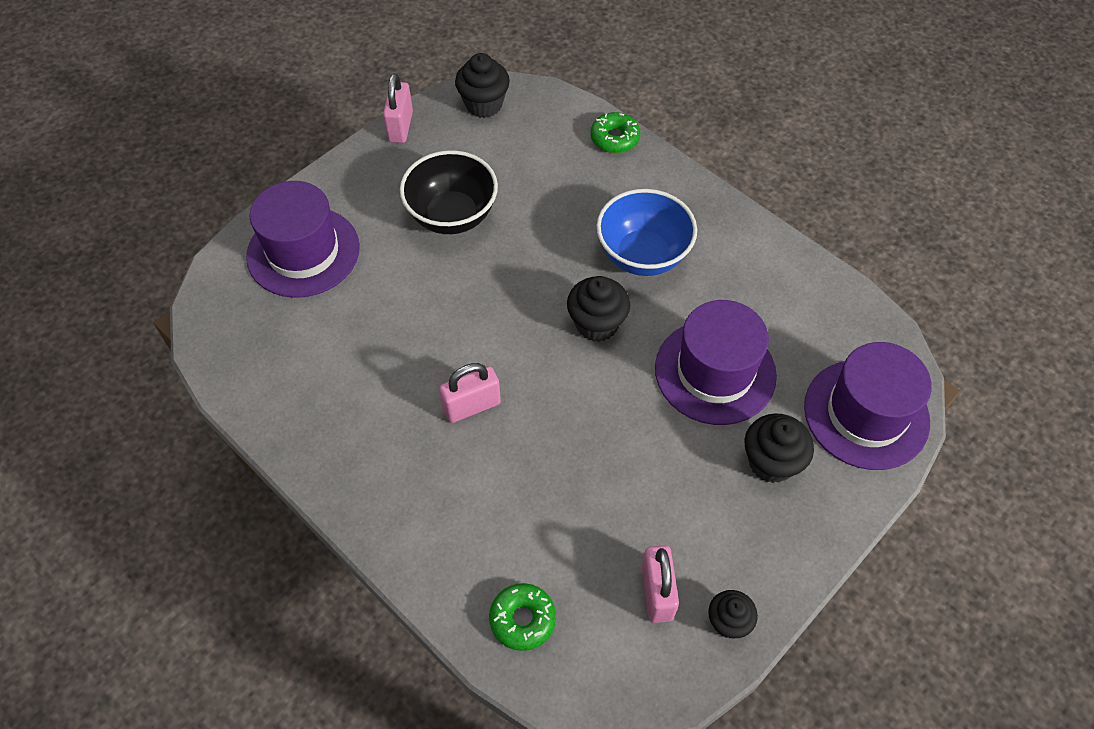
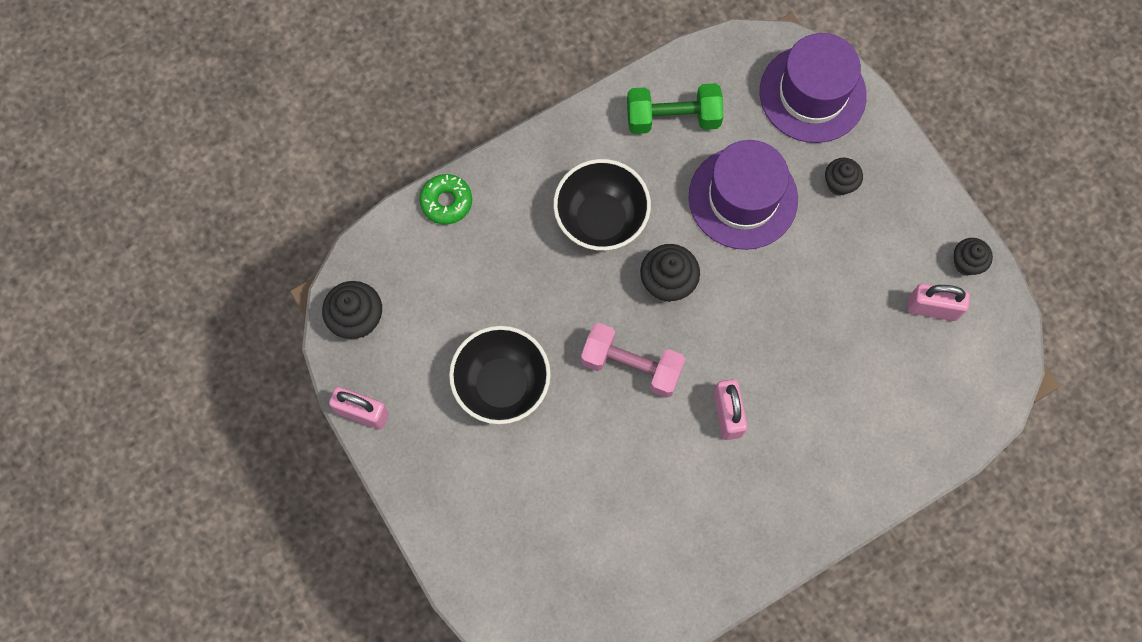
camera: 75 degrees left, 15 degrees up
(303, 252) = (506, 542): purple hat -> none
(500, 312) = (631, 366): none -> pink dumbbell
(522, 619) = (933, 418): green donut -> none
(643, 255) = (601, 219): blue bowl -> black bowl
(771, 462) = (839, 183): black cupcake -> black cupcake, size x0.66
(777, 291) = (673, 118): none -> green dumbbell

